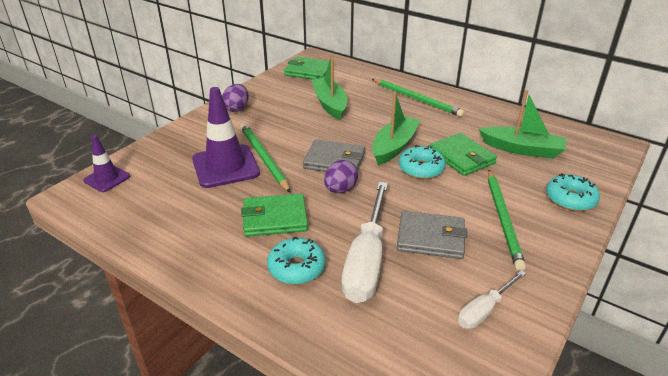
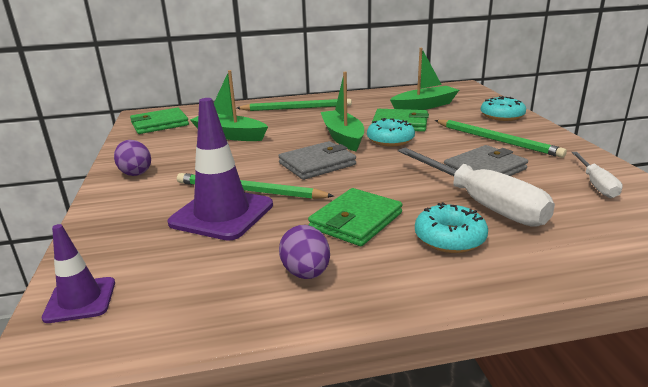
camera: 45 degrees left, 10 degrees down
(340, 189) = (363, 177): purple egg -> purple egg (306, 273)

